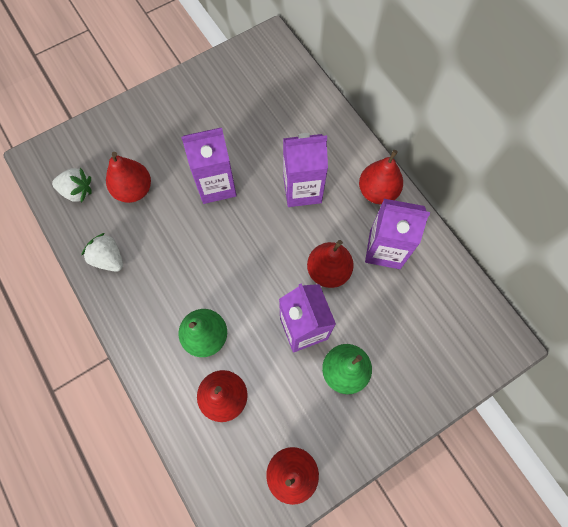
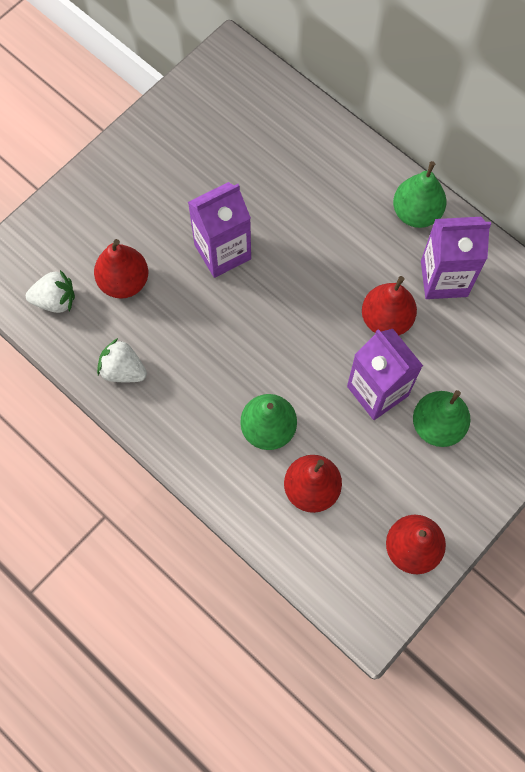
camera: 15 degrees left, 0 degrees up
(302, 190) = (327, 232): purple carton -> none
(377, 191) = (416, 213): red pear -> green pear

